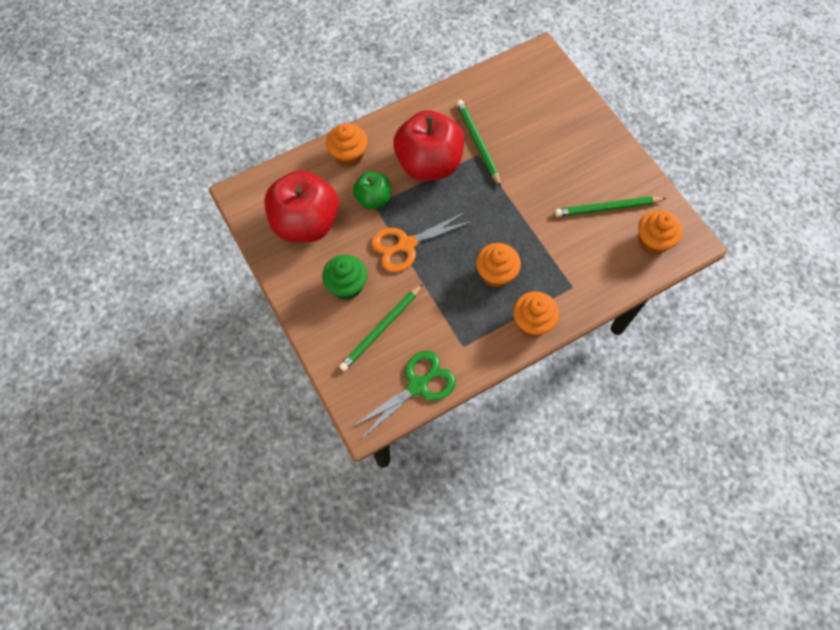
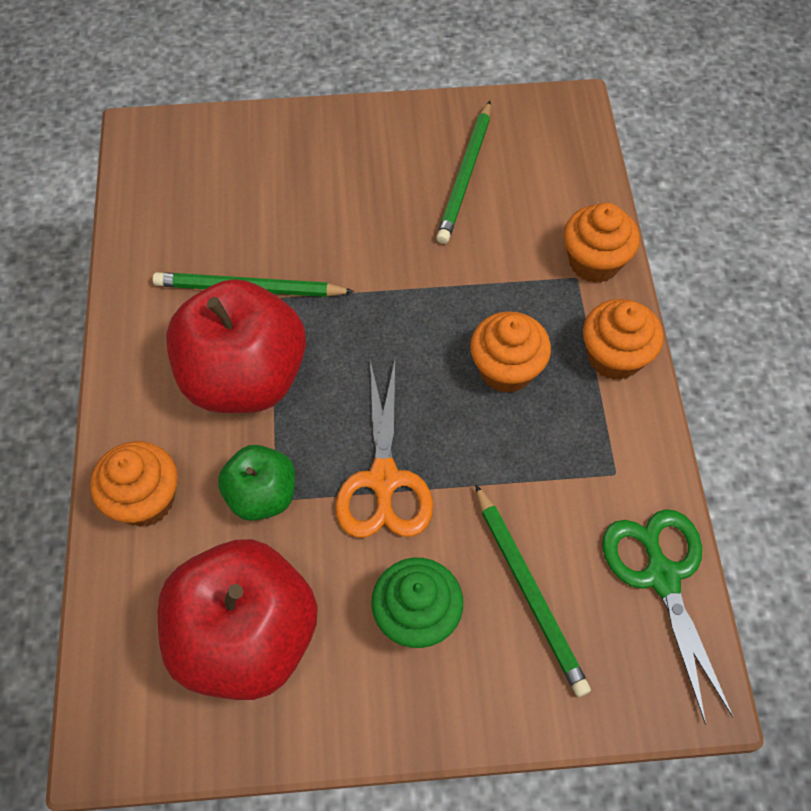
camera: 65 degrees left, 5 degrees down
(653, 241) = (548, 148): orange cupcake -> orange cupcake (594, 262)

